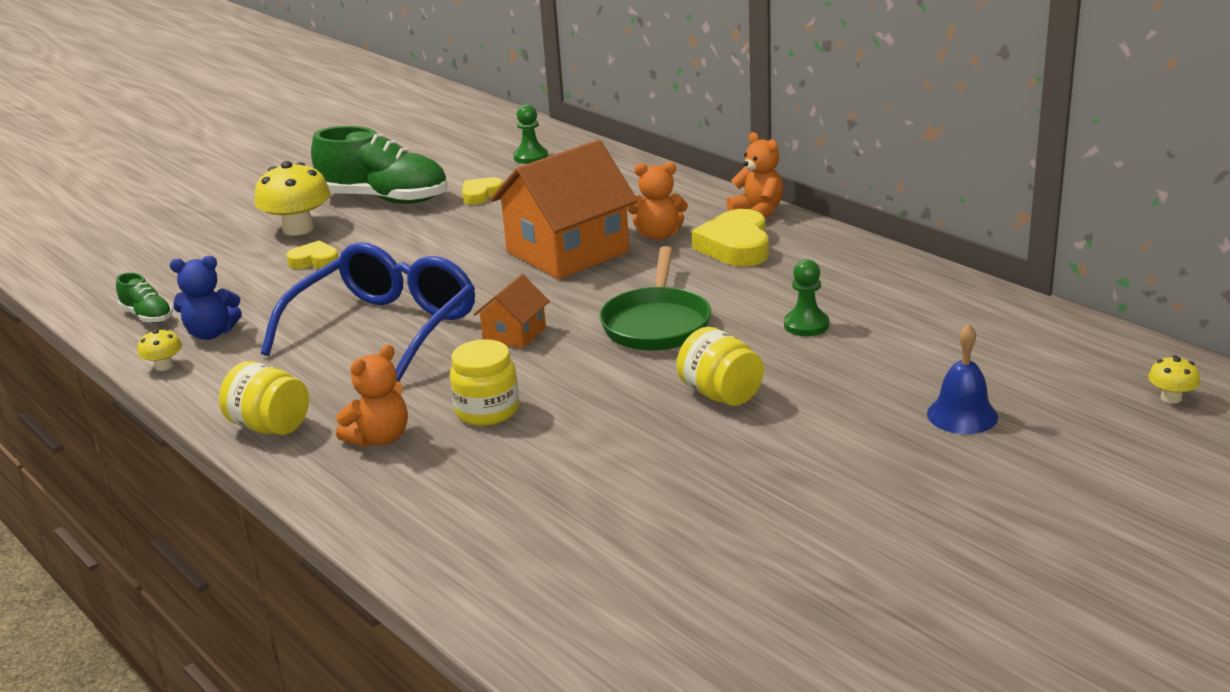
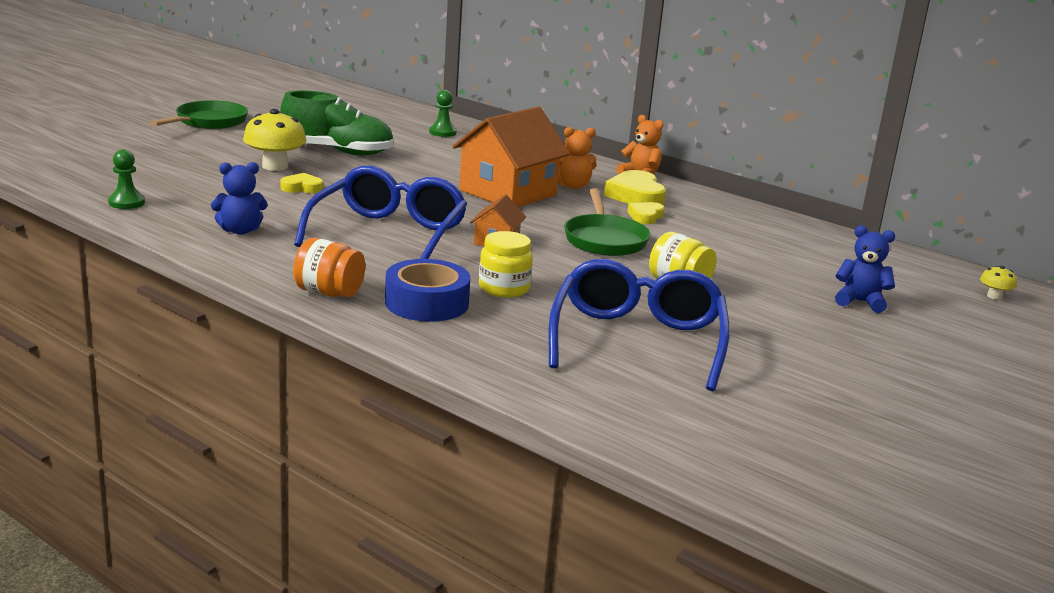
camera: 15 degrees left, 5 degrees down
(147, 316) = (176, 217): green shoe -> none
(164, 366) = (211, 250): yellow mushroom -> none
(252, 164) = (208, 122): none -> green pan
(269, 426) = (328, 293): yellow jar -> orange jar
(379, 438) = (426, 303): orange teddy bear -> blue tape
(481, 195) = (416, 153): yellow heart -> yellow heart (645, 216)
(618, 490) = (637, 340): none -> blue glasses
(806, 325) = (717, 245): green pawn -> green pawn (126, 203)
(962, 415) = (860, 302): blue bell -> blue teddy bear

